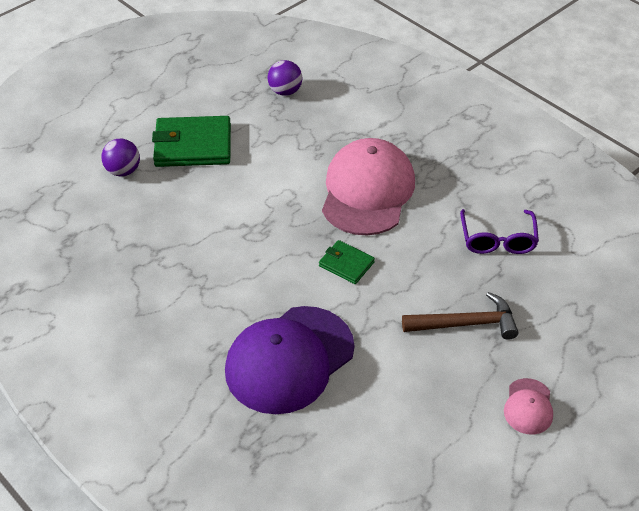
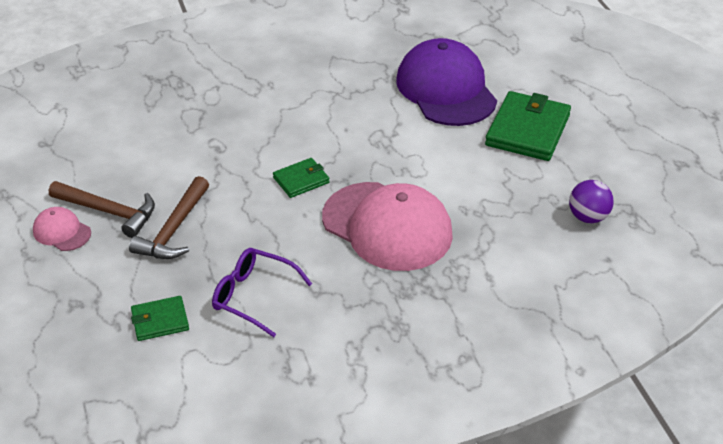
camera: 115 degrees right, 5 degrees down
(123, 171) = (513, 82): purple ball -> none
(289, 359) = (225, 117): purple cap -> purple cap (446, 89)
(479, 384) = (108, 212): none -> brown hammer
(564, 284) = (160, 321): none -> green wallet

